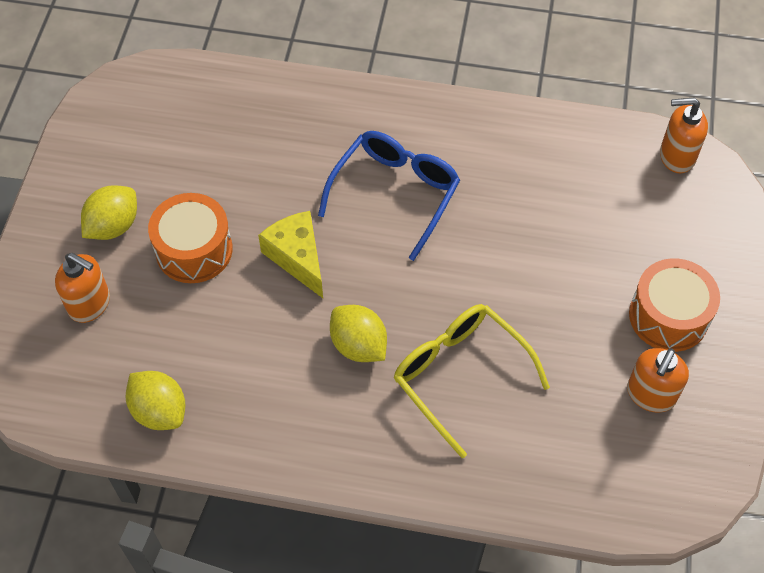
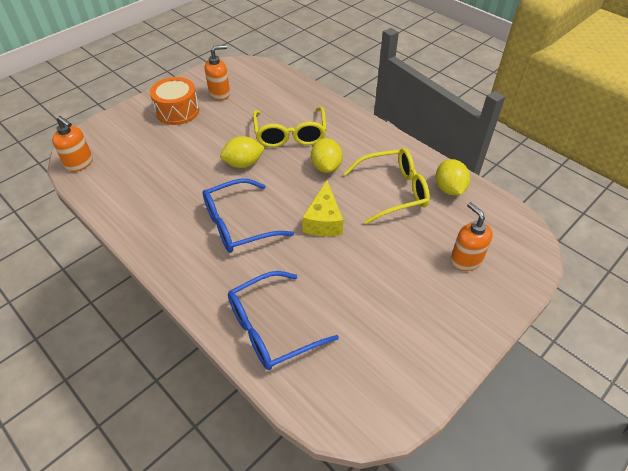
camera: 145 degrees left, 10 degrees down
(113, 226) = (427, 301): yellow lemon -> yellow lemon (243, 164)
(194, 250) = (382, 257): orange drum -> none
(237, 358) = (392, 191): none -> yellow glasses
(259, 111) = (272, 328): none -> blue glasses

